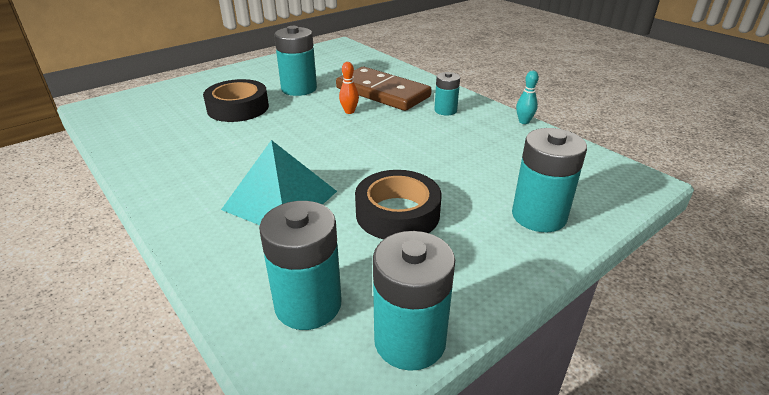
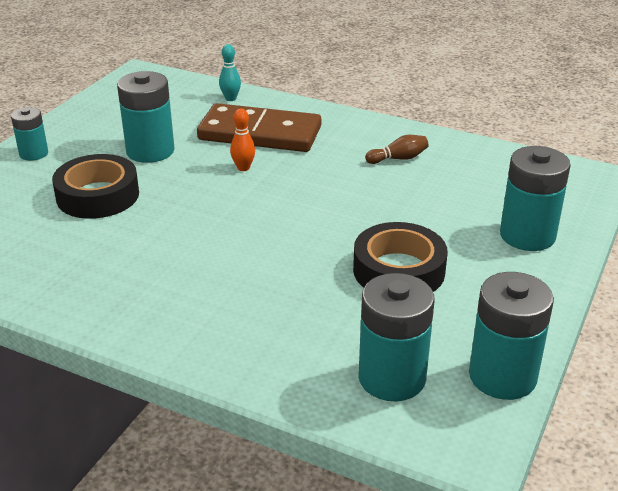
camera: 25 degrees left, 0 degrees up
(280, 200) = (267, 291): turquoise pyramid -> none
(445, 110) = (351, 141): turquoise battery -> turquoise battery (34, 153)
(472, 130) = (398, 158): none -> brown bowling pin
(524, 121) = (443, 136): turquoise bowling pin -> turquoise bowling pin (230, 98)

